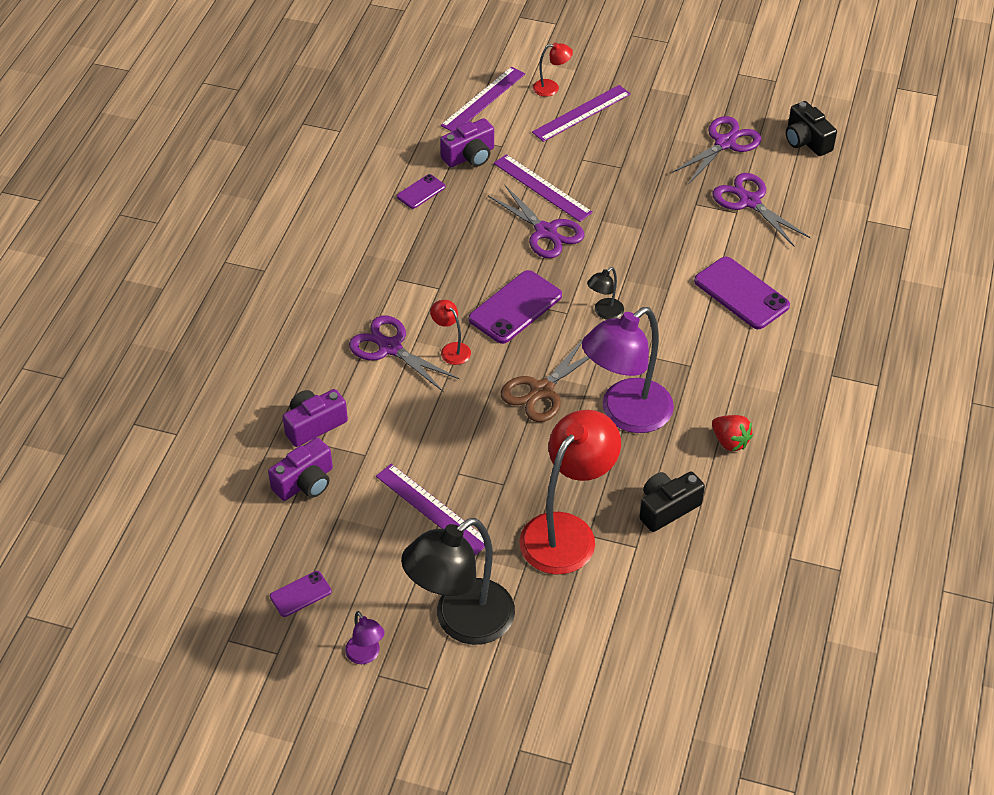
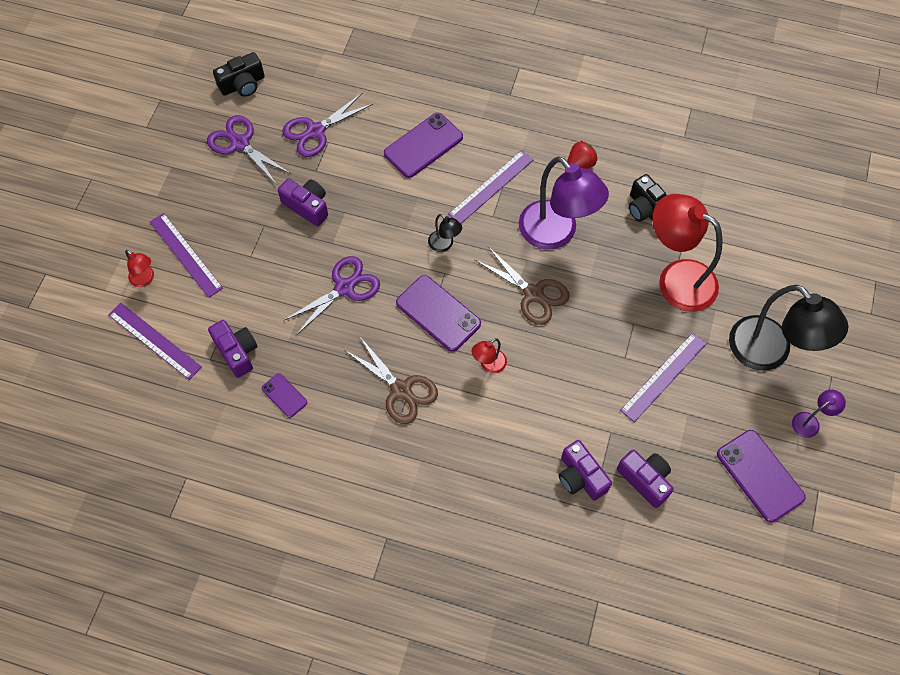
camera: 90 degrees left, 15 degrees up
(300, 594) = (760, 475): purple phone -> purple phone, size x1.86
(390, 347) = (487, 416): purple scissors -> none
(423, 278) = (401, 390): none -> brown scissors
(542, 188) = (286, 290): purple ruler -> purple ruler (491, 187)
(551, 88) = (145, 279): red lamp -> red lamp turned 135 degrees clockwise
(647, 199) = (307, 206): none -> purple camera

